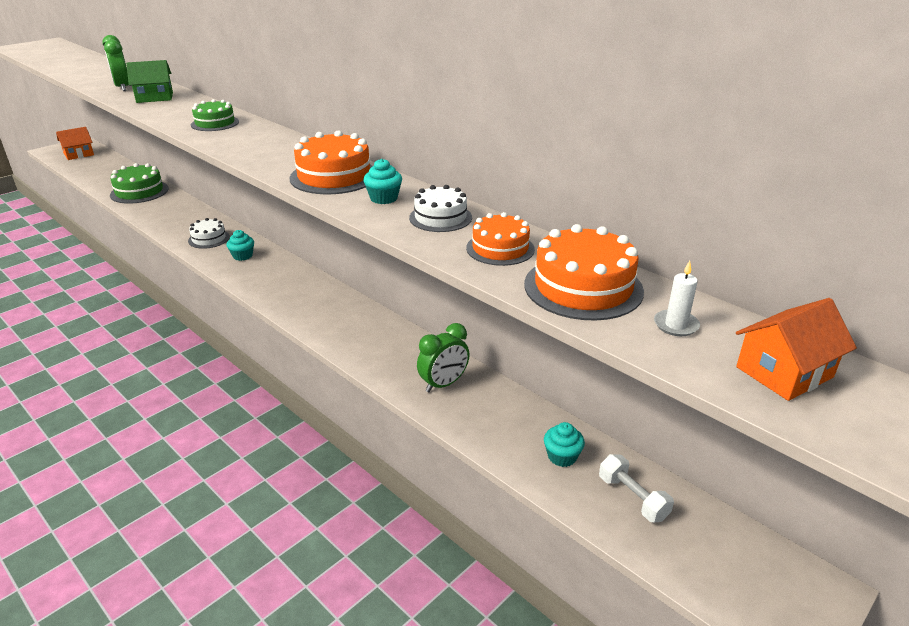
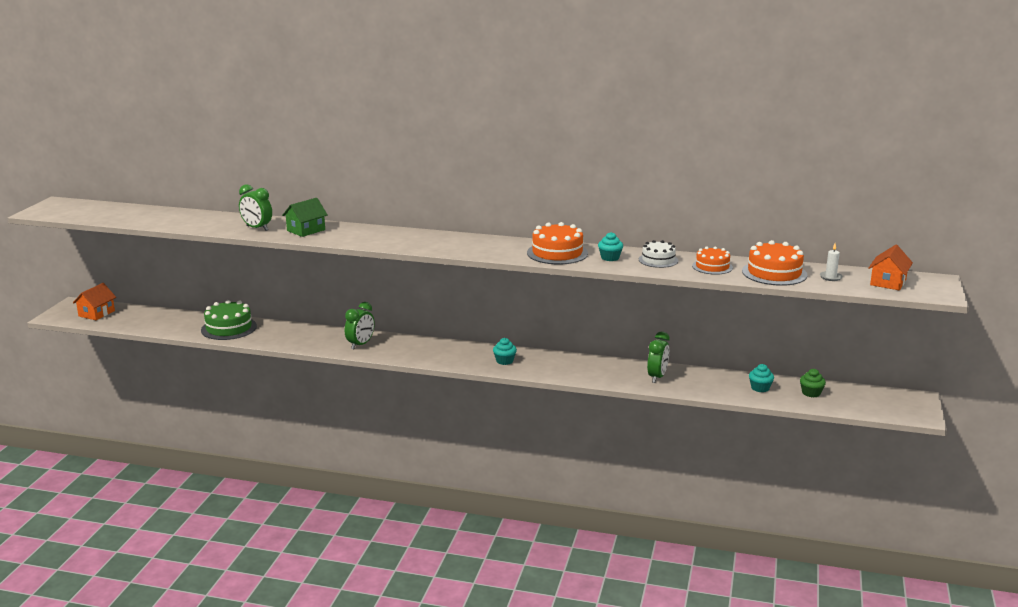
camera: 30 degrees left, 10 degrees down
(209, 239) = (360, 344): white cake -> green clock
(215, 123) = (402, 239): green cake -> none
(242, 256) = (409, 348): turquoise cupcake -> turquoise cupcake (504, 361)
(632, 498) = (811, 393): white dumbbell -> green cupcake

